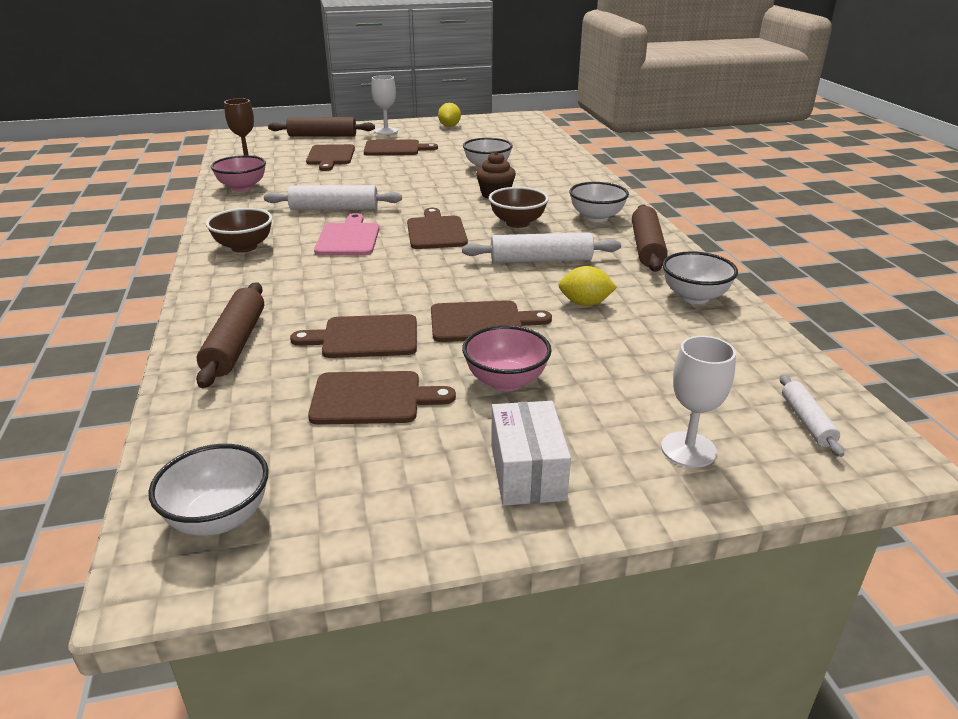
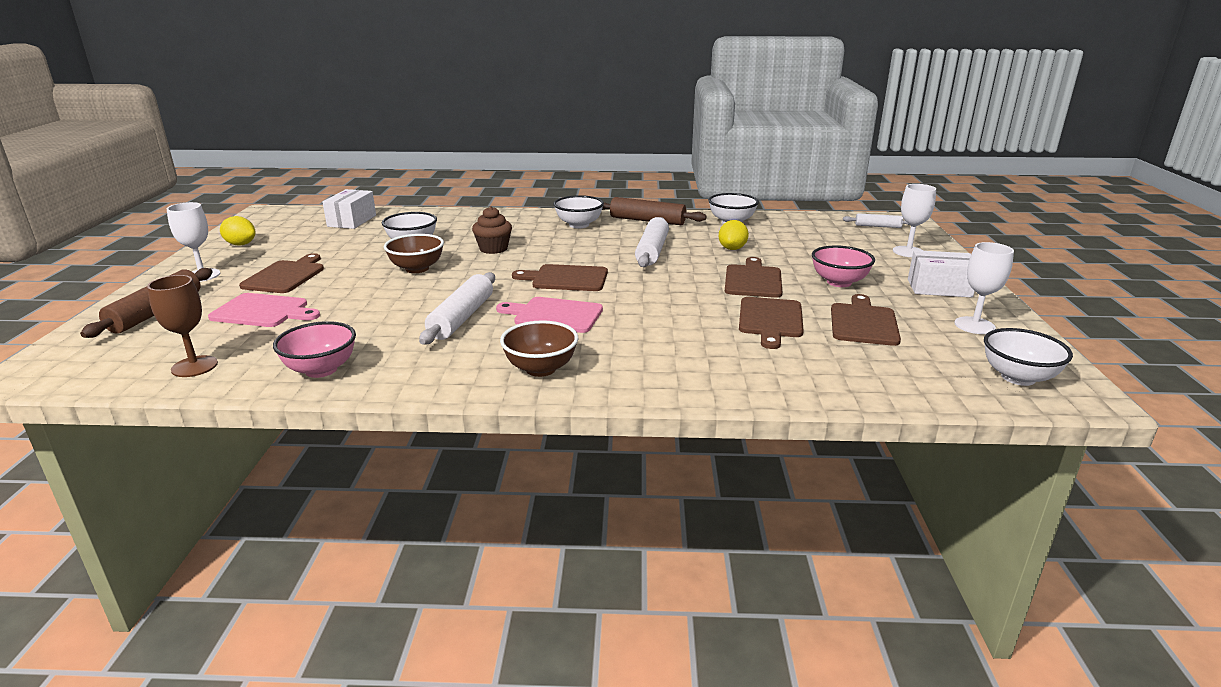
camera: 75 degrees left, 5 degrees down
(236, 344) = (773, 372): brown rolling pin -> none
(330, 156) = (263, 311): brown cutting board -> pink cutting board
(386, 495) = (974, 325): none -> white goblet
(517, 223) = (570, 249): brown bowl -> brown bowl (417, 269)
(527, 141) = (352, 221): none -> white box

